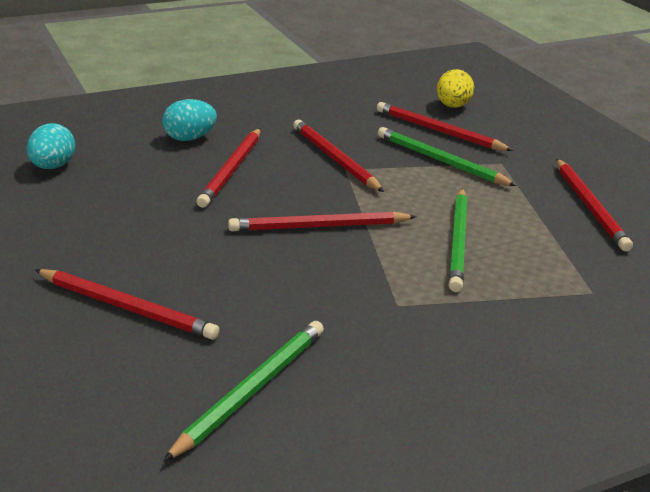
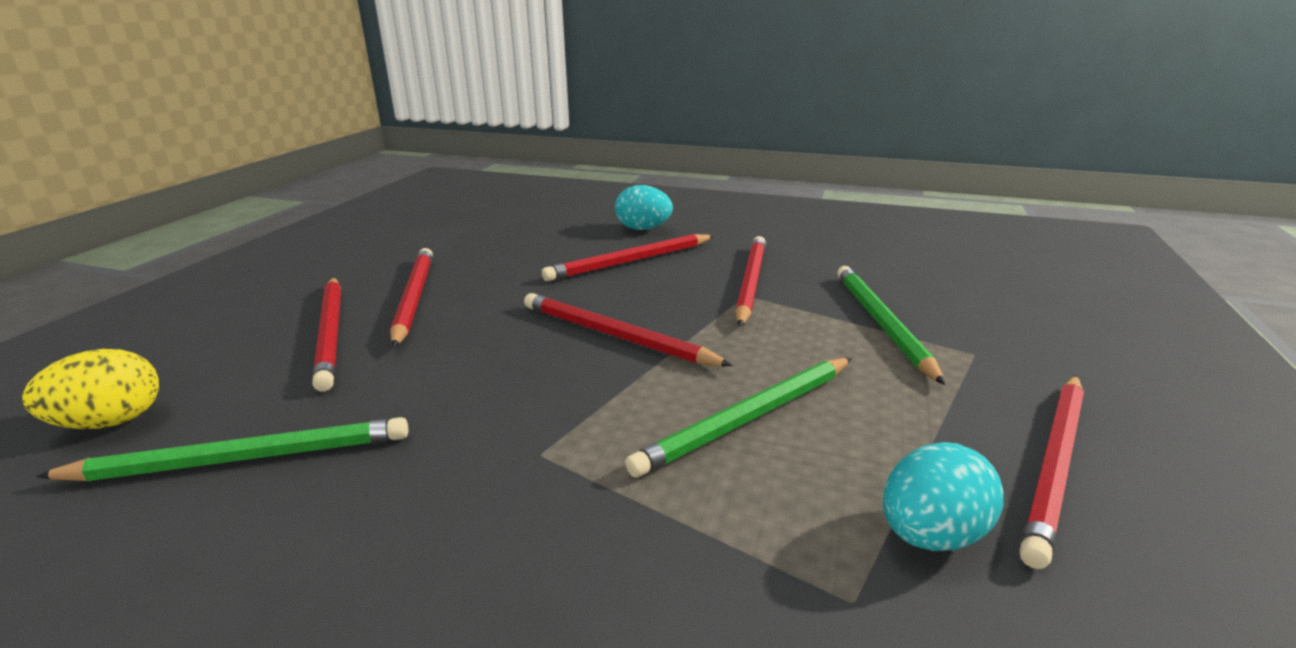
camera: 45 degrees right, 5 degrees down
(53, 166) = (504, 219): turquoise egg -> turquoise egg (931, 535)
(438, 131) = (931, 294): red pencil -> red pencil (413, 298)
(453, 106) = (996, 275): yellow egg -> yellow egg (110, 422)

